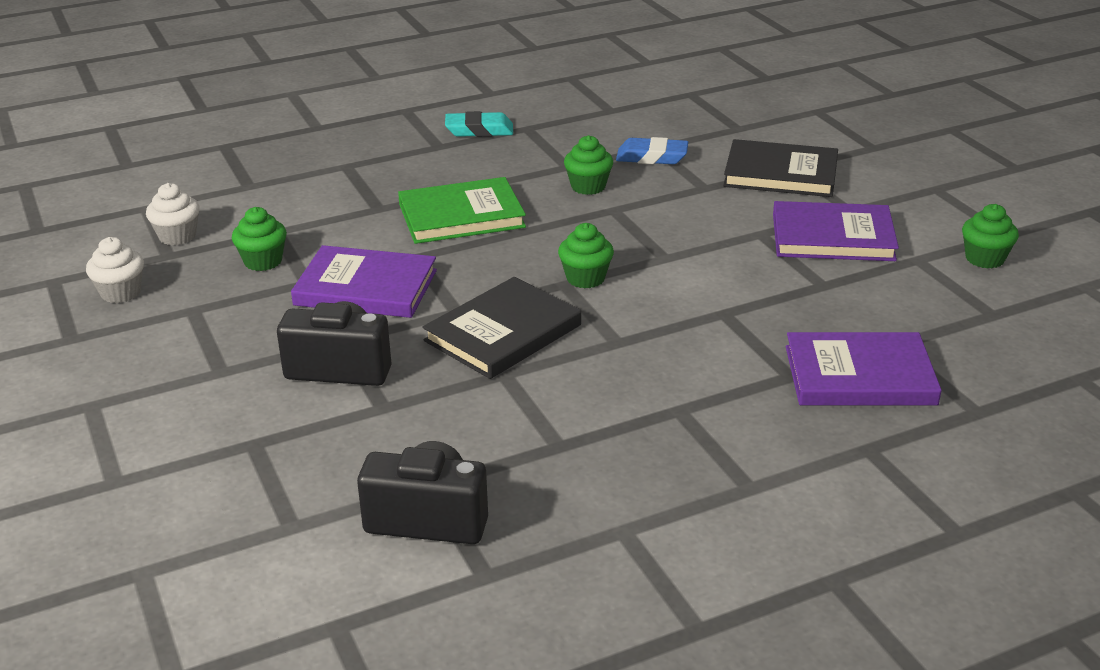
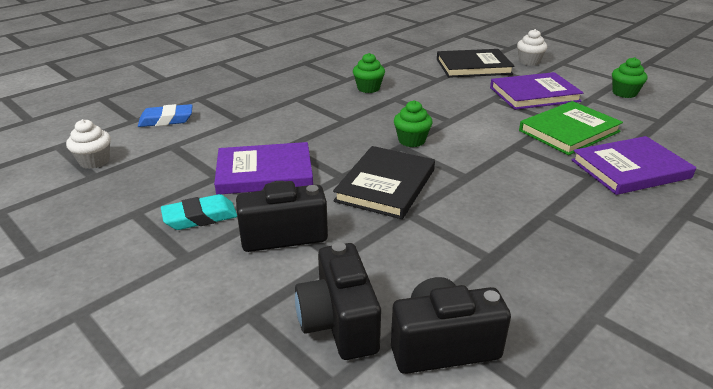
camera: 20 degrees left, 0 degrees up
(121, 293) = (65, 211): white cupcake -> white cupcake (529, 62)
(263, 261) = (174, 167): green cupcake -> none
(337, 473) = (339, 323): none -> black camera
(461, 216) = (300, 116): green book -> green book (569, 131)
(479, 130) = (275, 67): turquoise eraser -> turquoise eraser (200, 217)
(652, 157) = (393, 68): blue eraser -> blue eraser (166, 120)

